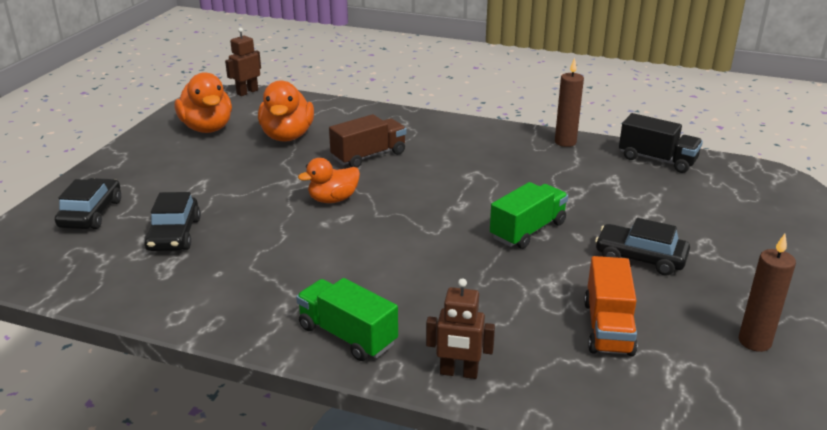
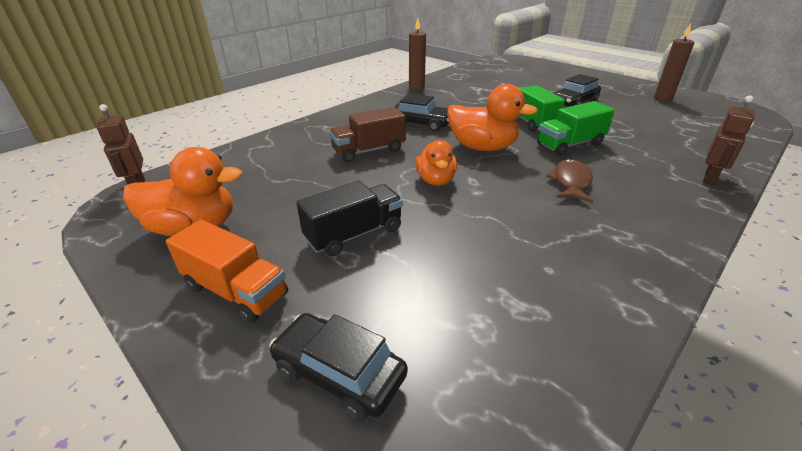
camera: 65 degrees left, 5 degrees up
(174, 234) = (449, 291): black car -> black car (421, 123)
(287, 136) = (282, 181): orange duck -> orange duck (482, 147)
(347, 335) = (666, 213): green truck -> green truck (570, 144)
(369, 156) = (369, 151): brown truck -> brown truck turned 105 degrees counterclockwise
(379, 273) = (571, 182): none -> brown fish
(608, 327) = (650, 126): orange truck -> orange truck (236, 291)
(657, 160) = (461, 74): black truck -> black truck (354, 234)

